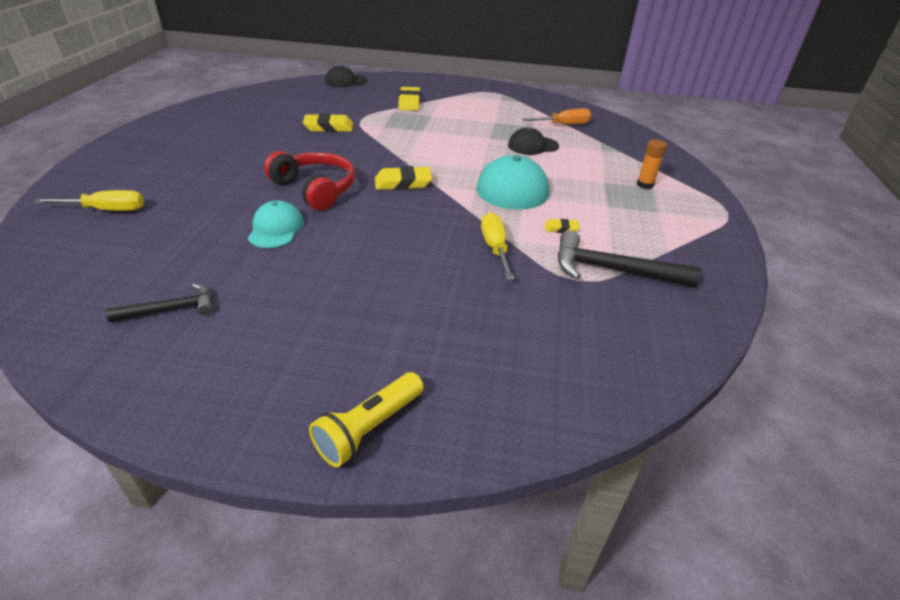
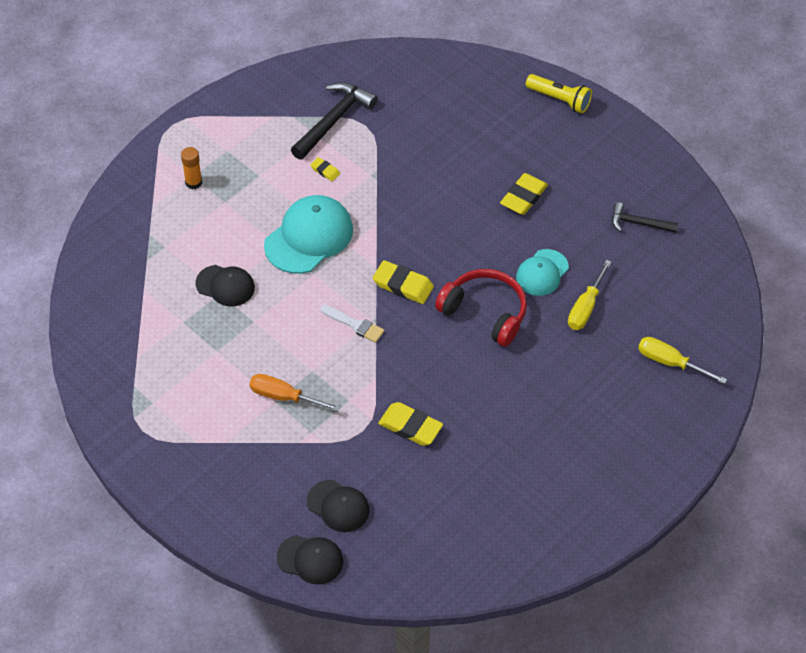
camera: 145 degrees left, 15 degrees up
(315, 189) = (485, 312): red headphones -> red headphones turned 135 degrees clockwise
(347, 96) = (338, 506): none -> black cap
(369, 428) = (559, 99): yellow flashlight -> yellow flashlight turned 45 degrees clockwise
(409, 102) = (273, 448): yellow eraser -> yellow eraser (523, 197)
(417, 155) = (355, 325): none -> white brush
(495, 248) = (394, 176): yellow screwdriver -> yellow screwdriver (585, 307)
(563, 125) = (146, 309): orange screwdriver -> orange screwdriver (284, 397)
(613, 270) = (333, 120): black hammer -> black hammer turned 105 degrees counterclockwise

